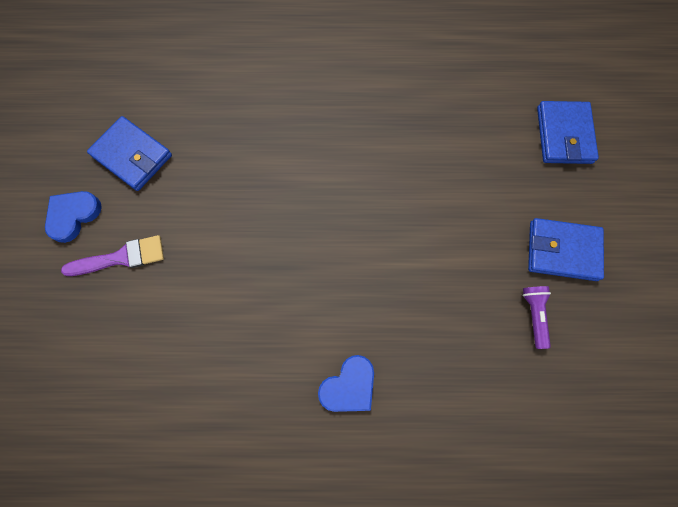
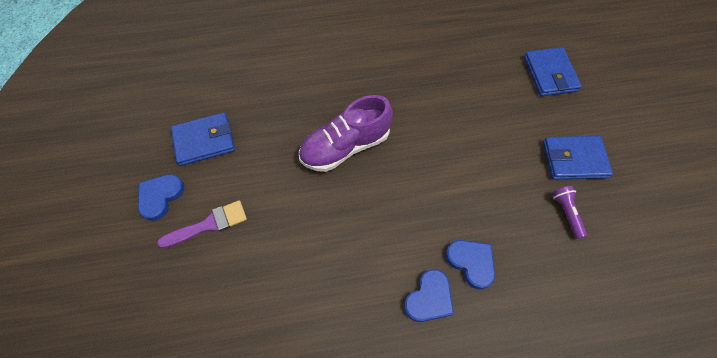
camera: 10 degrees left, 10 degrees down
(132, 156) = (204, 141): blue wallet -> blue wallet turned 45 degrees counterclockwise
(293, 189) = (345, 146): none -> purple shoe
(406, 354) = (471, 262): none -> blue heart

